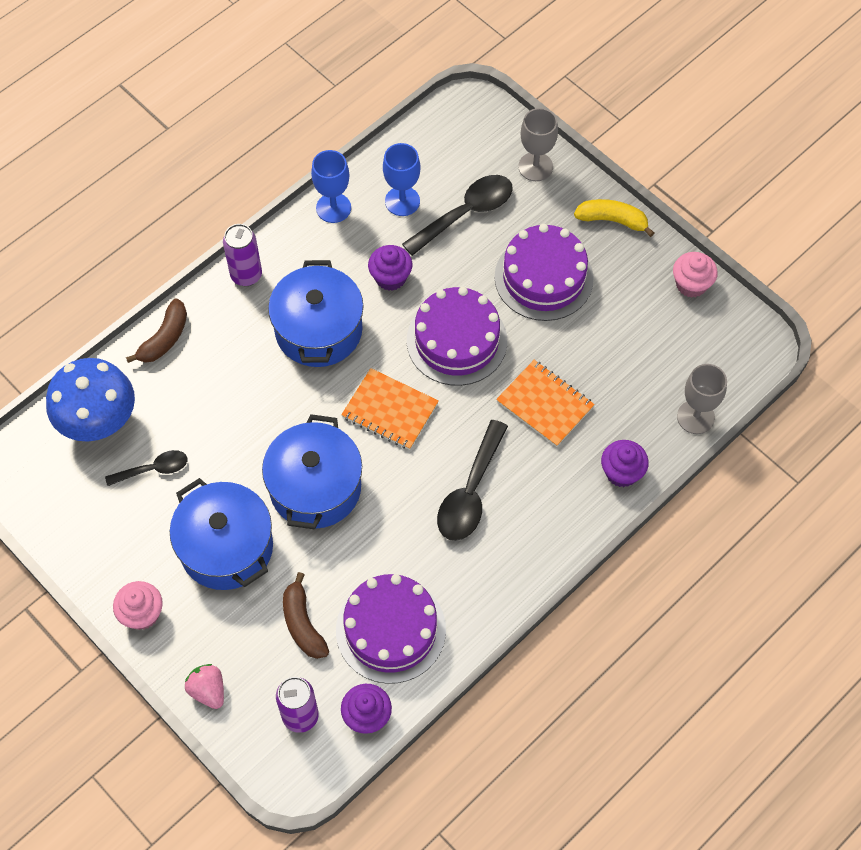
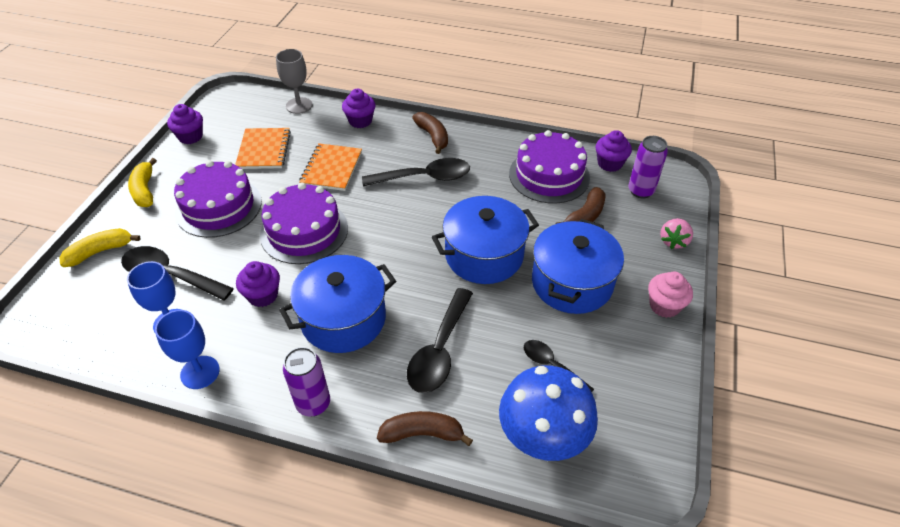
camera: 120 degrees left, 15 degrees down
(232, 389) = (439, 350): none -> black spoon
(390, 410) = (390, 242): orange notebook -> orange notebook (264, 150)
(535, 167) = (100, 251): grey goblet -> yellow banana
(541, 540) = (433, 136): none -> brown banana
(691, 284) = (190, 136): pink cupcake -> purple cupcake

